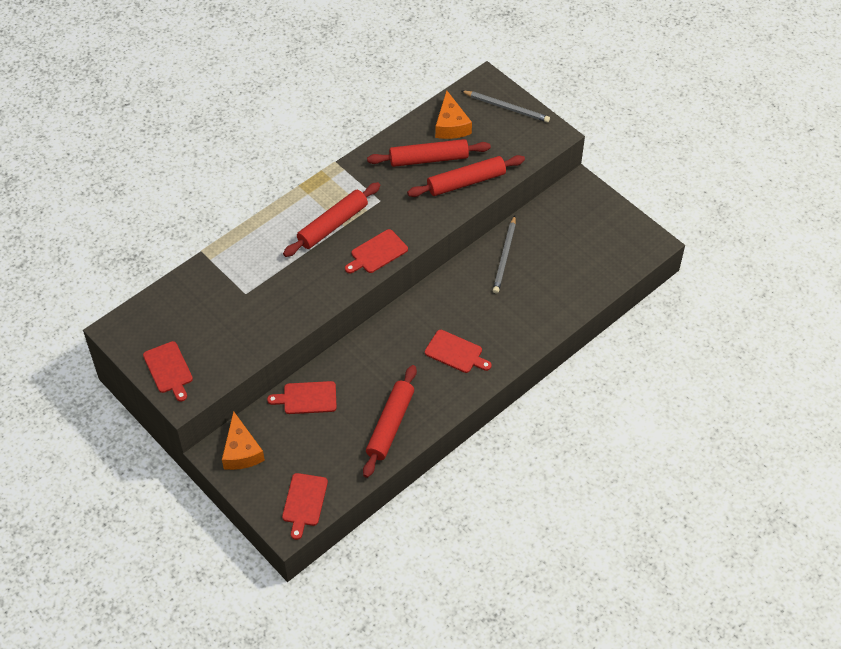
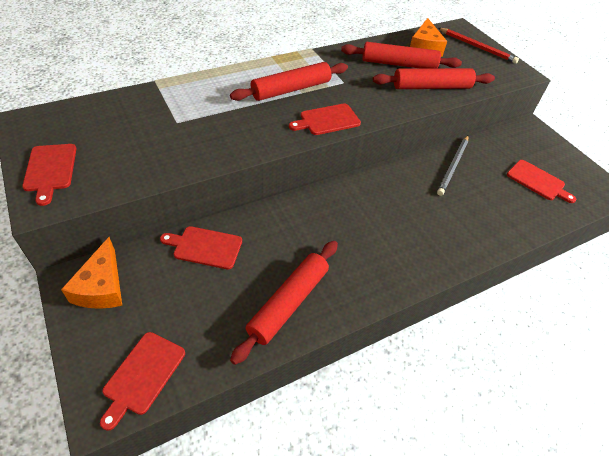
camera: 10 degrees right, 5 degrees down
(455, 352) = (385, 242): red cutting board -> red cutting board (537, 181)
(506, 107) = (477, 47): grey pencil -> red pencil

